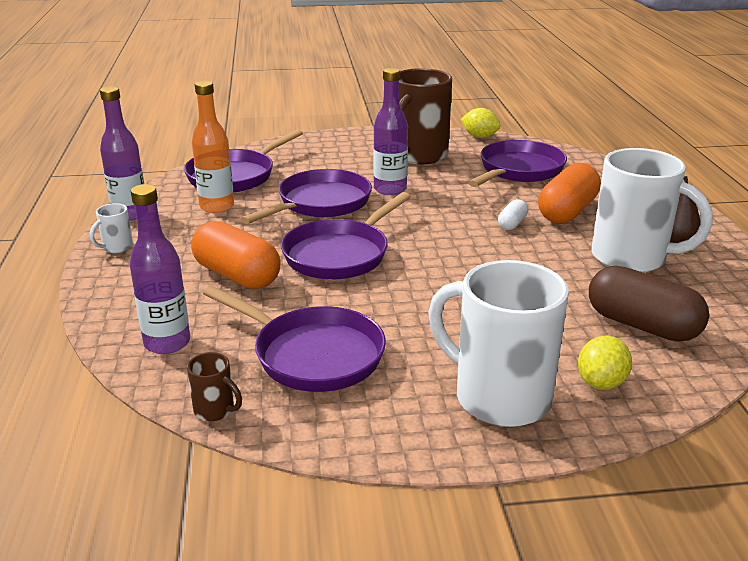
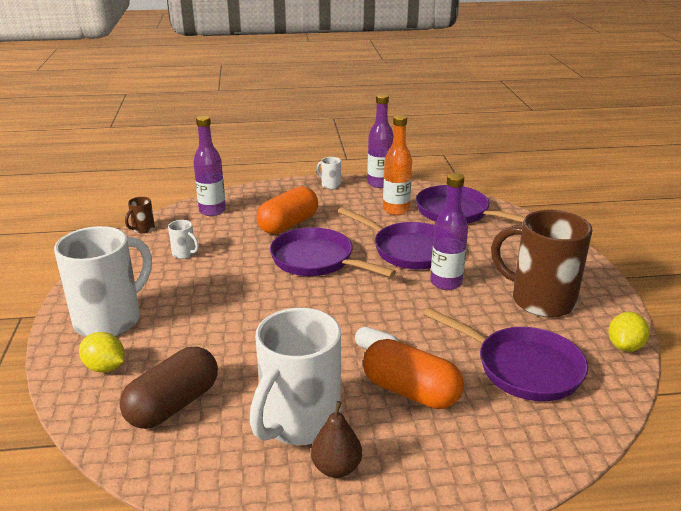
camera: 90 degrees right, 0 degrees up
(312, 355) = (184, 254): purple pan -> white mug

